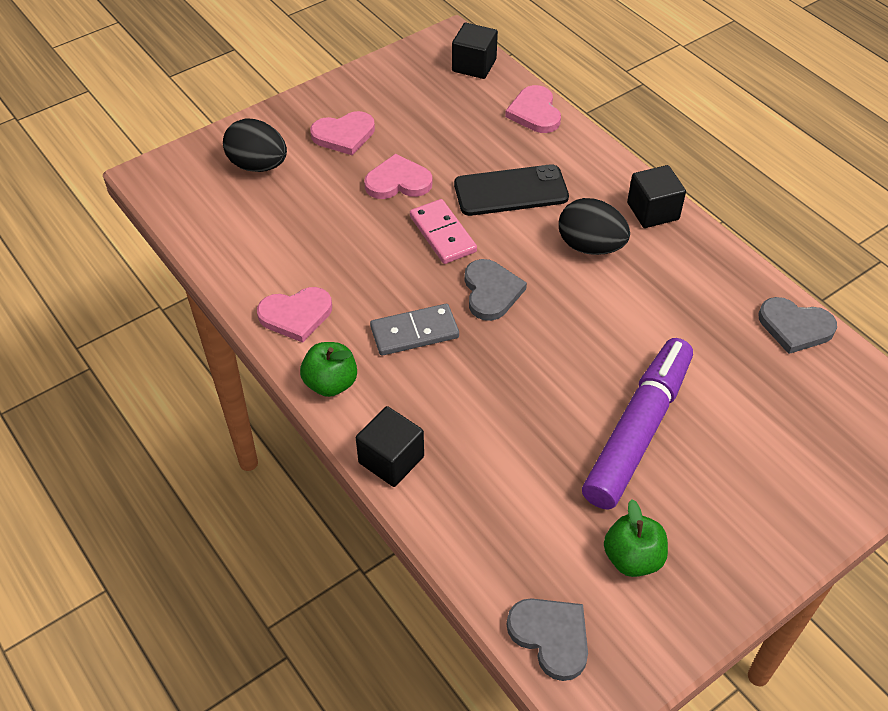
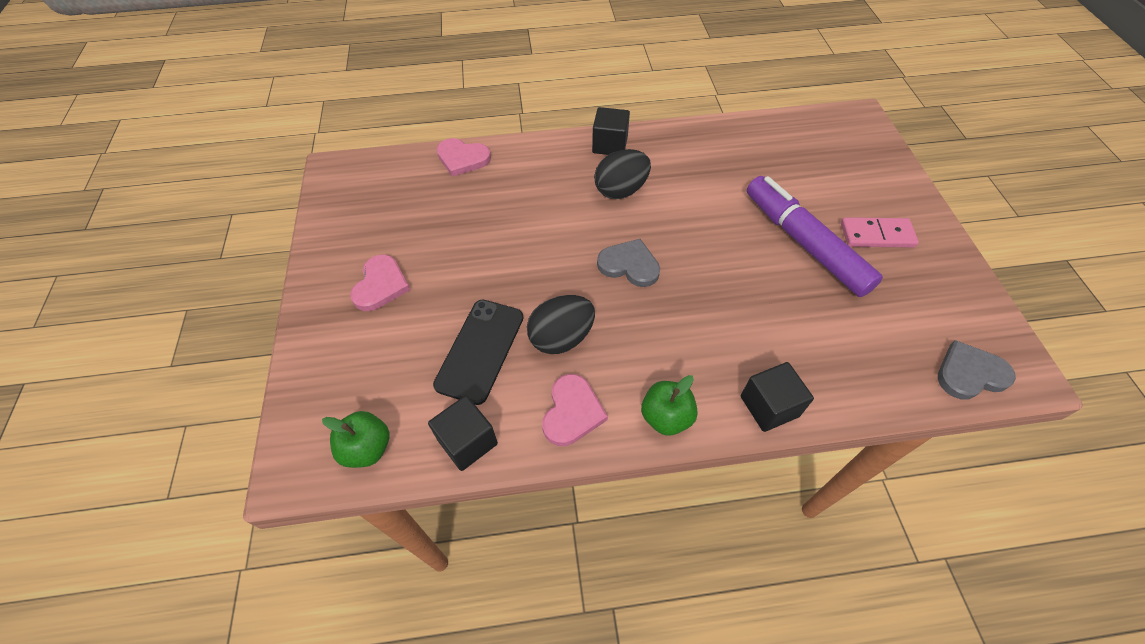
camera: 60 degrees left, 5 degrees up
(258, 165) = (362, 366): black egg -> black egg (561, 338)
(398, 182) = (468, 272): pink heart -> none
(414, 332) = (643, 332): grey domino -> none
(443, 234) = (548, 268): pink domino -> pink domino (876, 235)
(474, 65) = (378, 169): black cube -> black cube (467, 441)
(511, 191) = (533, 208): black phone -> black phone (480, 350)
(632, 558) = (913, 296): green apple -> green apple (367, 448)
(795, 327) = (752, 130): grey heart -> none

